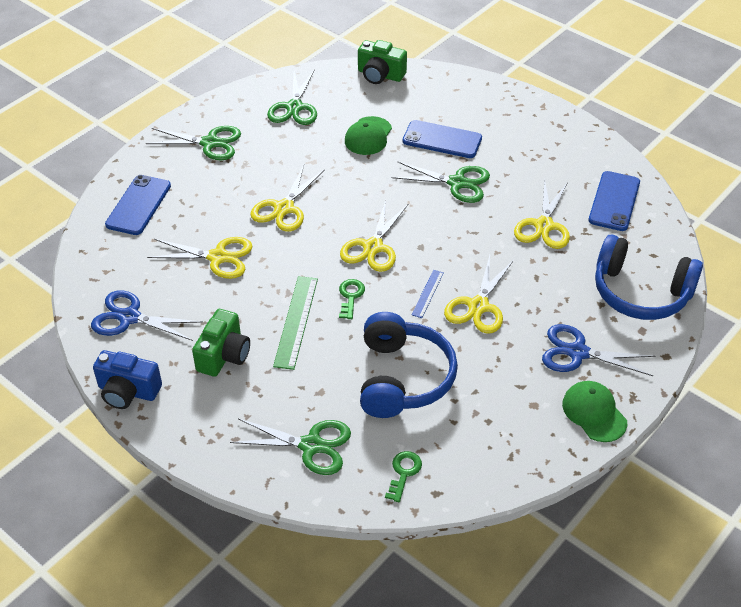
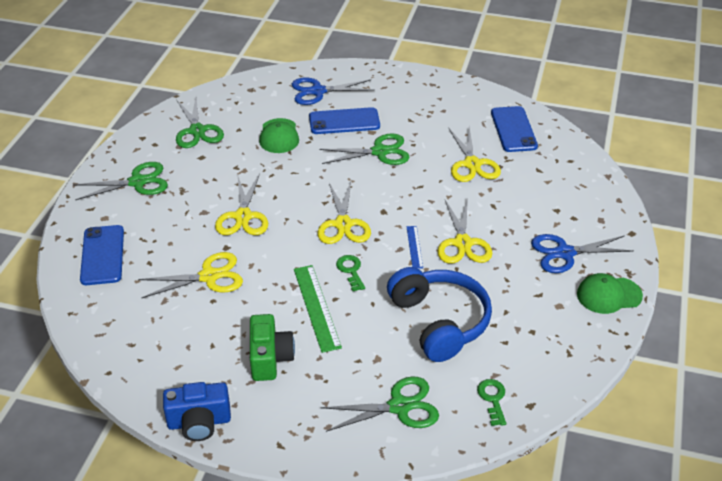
camera: 25 degrees left, 5 degrees down
(129, 317) = (158, 356): blue scissors -> blue scissors (318, 91)
(380, 75) = (256, 85): green camera -> none
(594, 413) = (608, 295): green cap -> green cap turned 45 degrees counterclockwise
(640, 292) = (580, 191): blue headphones -> none

